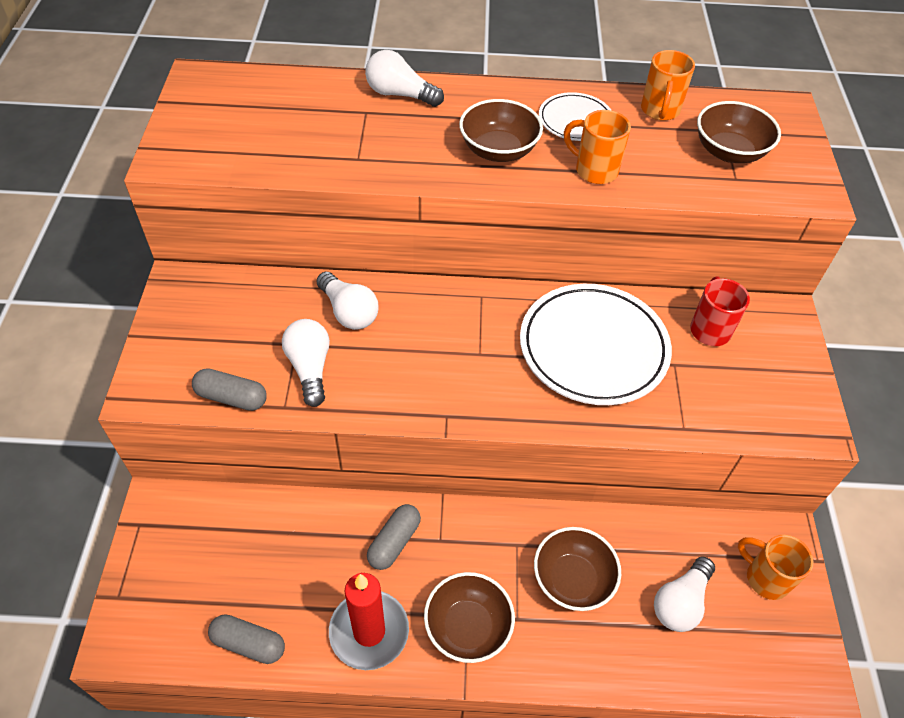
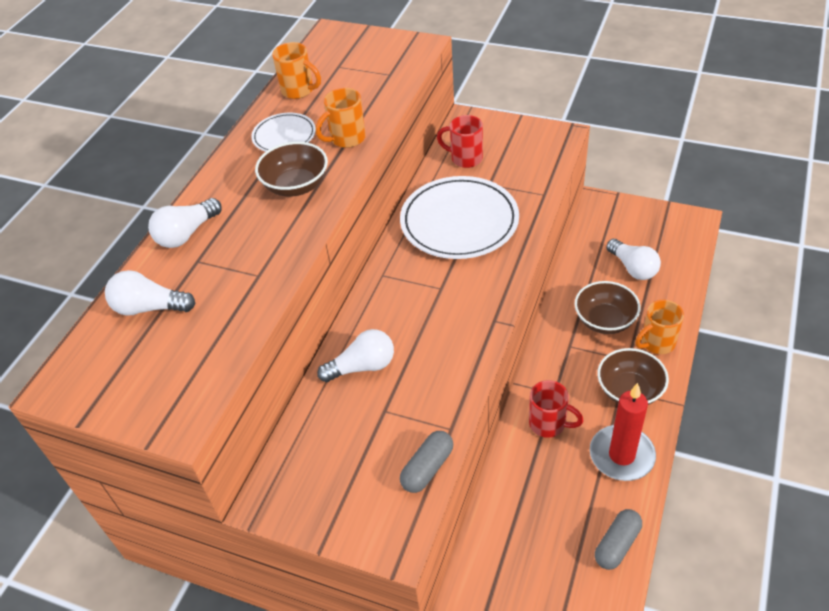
camera: 65 degrees left, 5 degrees down
(310, 368) = (415, 404): white light bulb -> white light bulb (149, 308)
(394, 542) = (548, 424): grey capsule -> red mug
(729, 152) = (361, 70): brown bowl -> none
(765, 578) = (624, 221): orange mug -> orange mug (657, 343)

